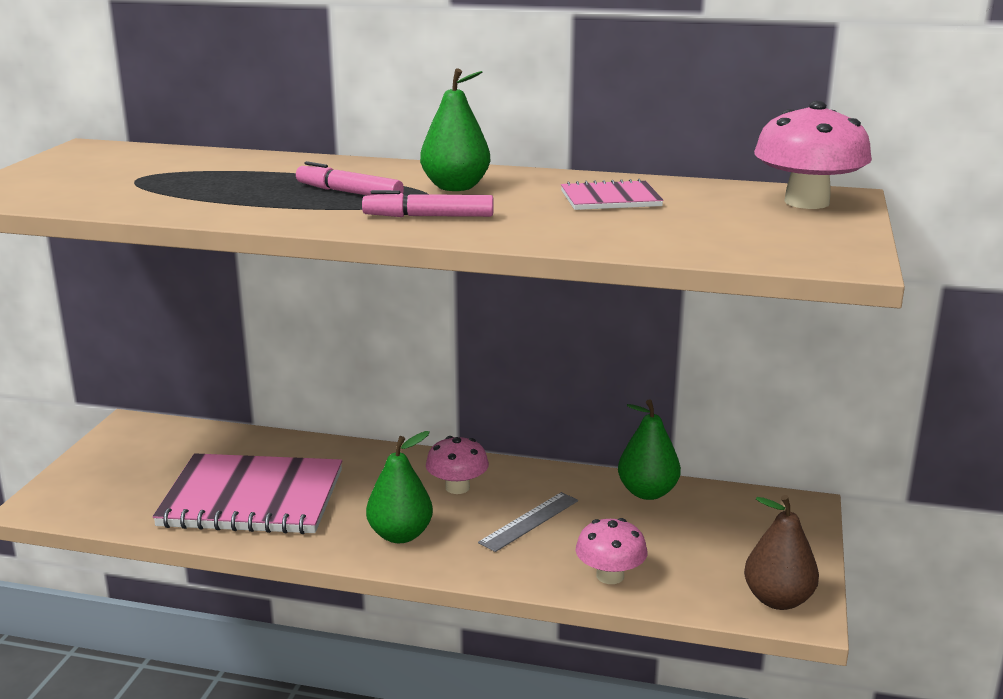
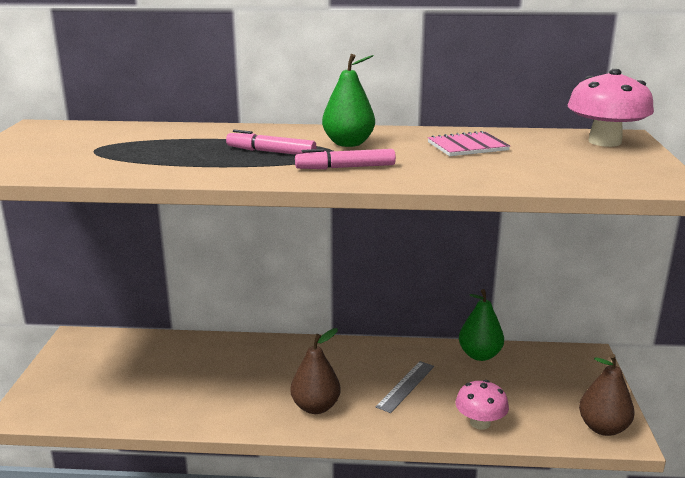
camera: 10 degrees left, 0 degrees up
(252, 498) = (192, 389): pink notebook -> none
(400, 535) = (315, 407): green pear -> brown pear
(457, 487) = (343, 365): pink mushroom -> none

